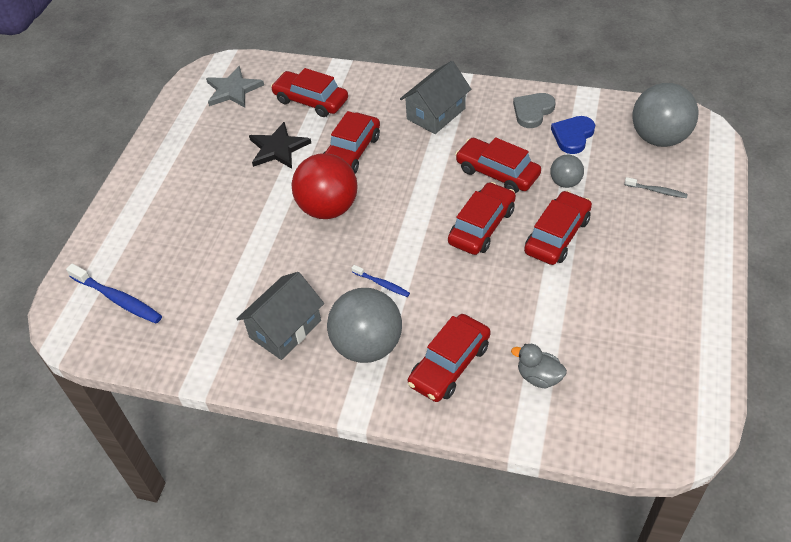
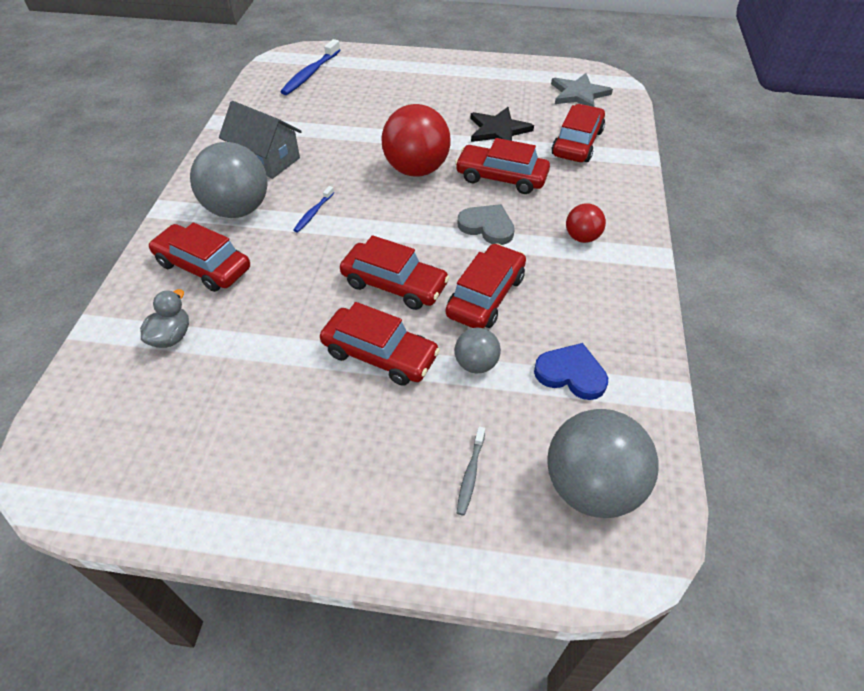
camera: 80 degrees right, 0 degrees up
(436, 113) = (582, 237): grey house -> red ball
(532, 111) = (612, 329): grey heart -> grey heart (487, 226)

